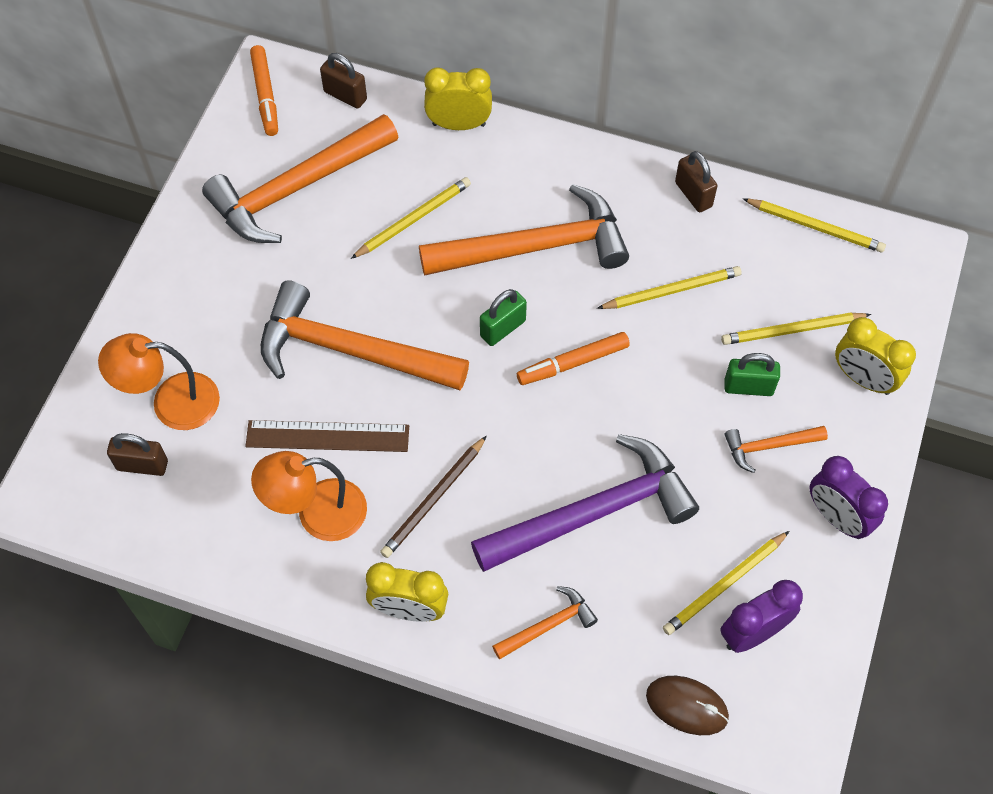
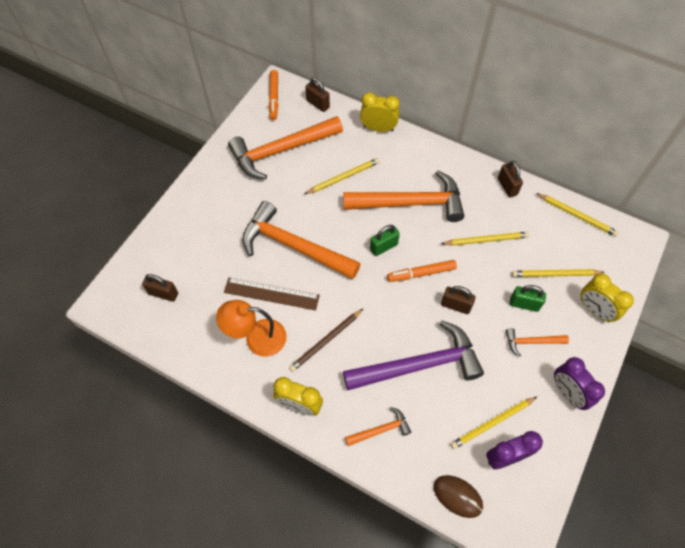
camera: 10 degrees right, 0 degrees up
(171, 402) = (187, 260): orange lamp -> none
(638, 407) = (455, 305): none -> brown padlock

